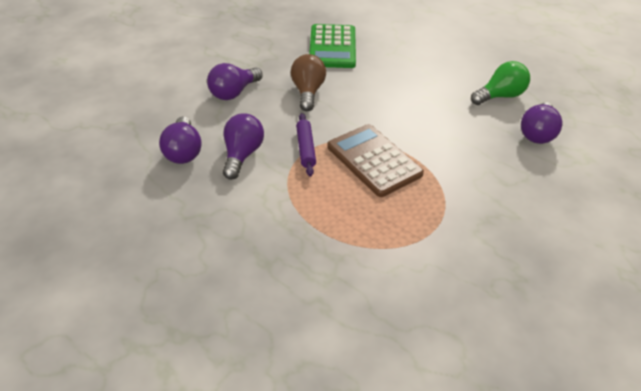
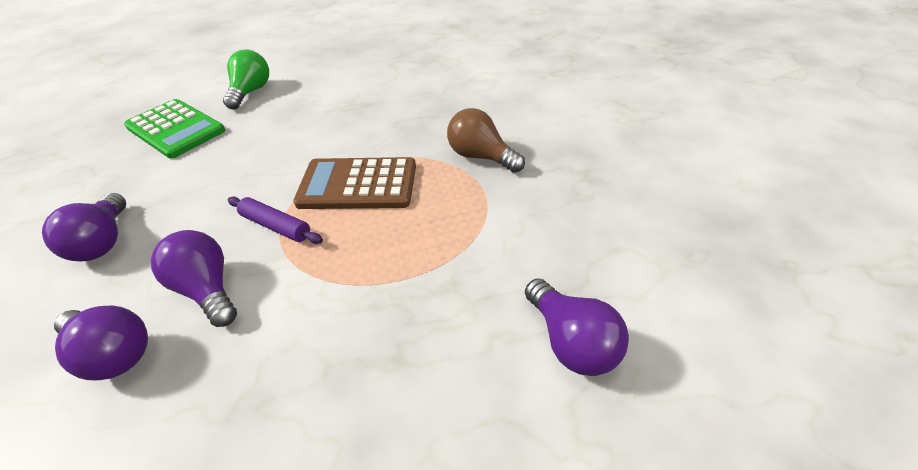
camera: 50 degrees left, 0 degrees up
(308, 92) = (203, 180): brown light bulb -> brown light bulb (481, 157)
(500, 96) = (384, 75): green light bulb -> green light bulb (251, 92)
(537, 133) = (446, 80): purple light bulb -> purple light bulb (571, 342)

